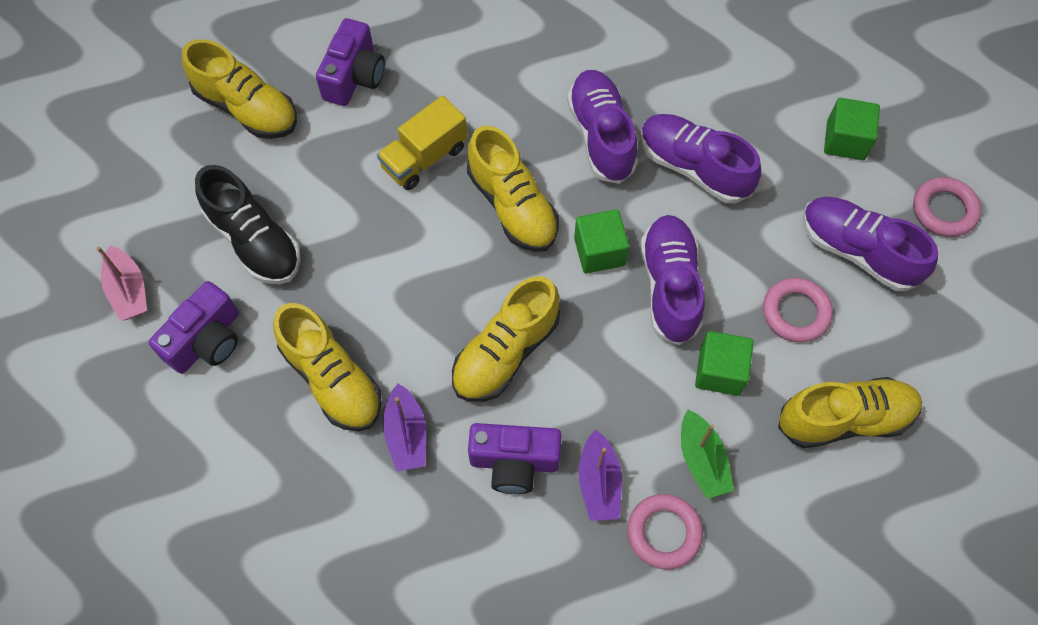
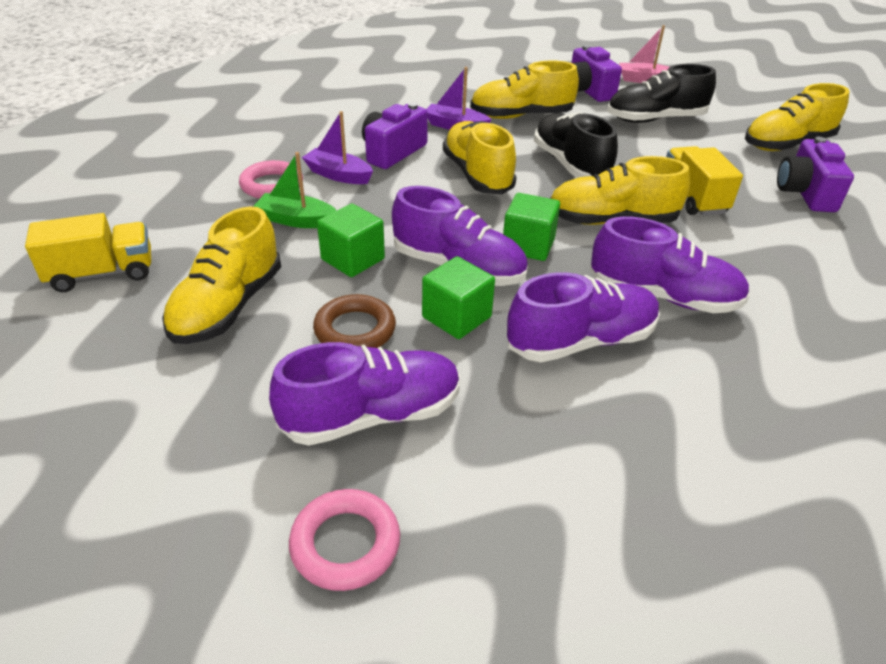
camera: 120 degrees right, 25 degrees down
(354, 77) = (805, 193): purple camera -> purple camera turned 45 degrees clockwise
(425, 279) = (570, 165): none -> black shoe
(795, 312) = (355, 330): pink ring -> brown ring
(845, 140) = (531, 499): green cube -> green cube (456, 317)
(892, 556) = (102, 273): none -> yellow truck

